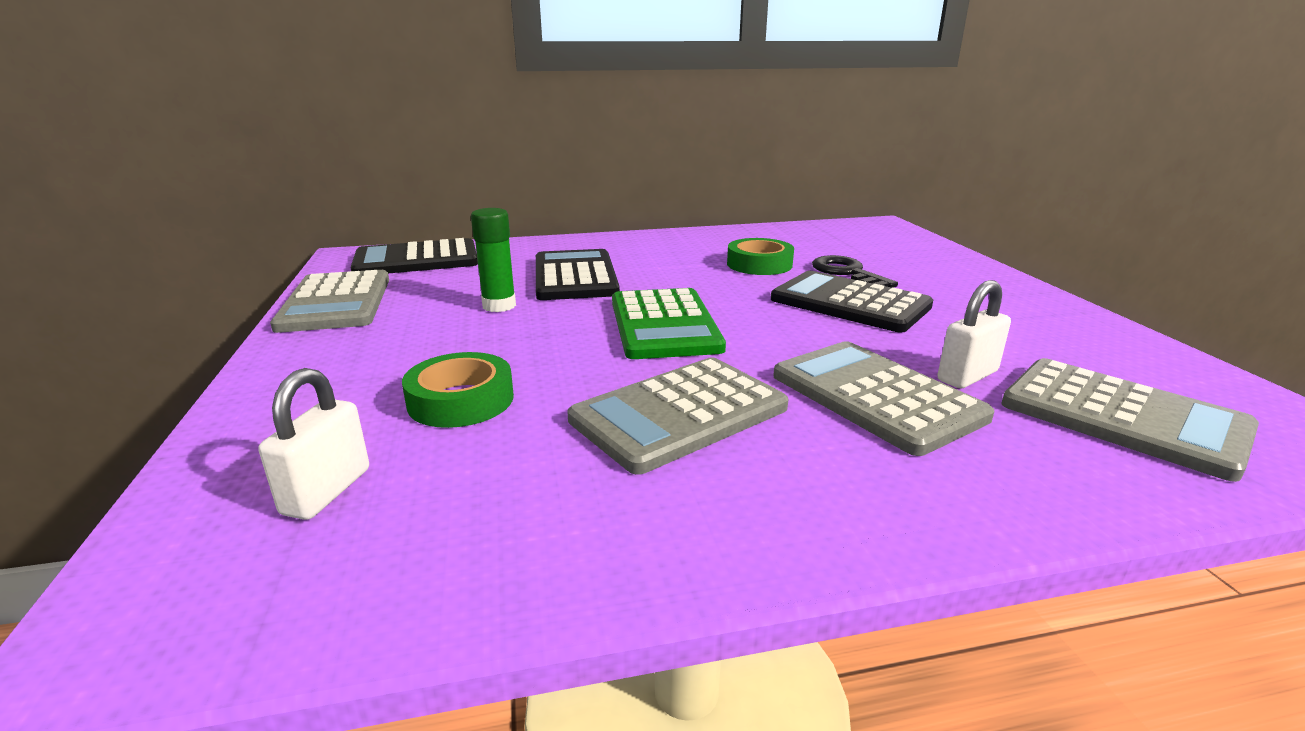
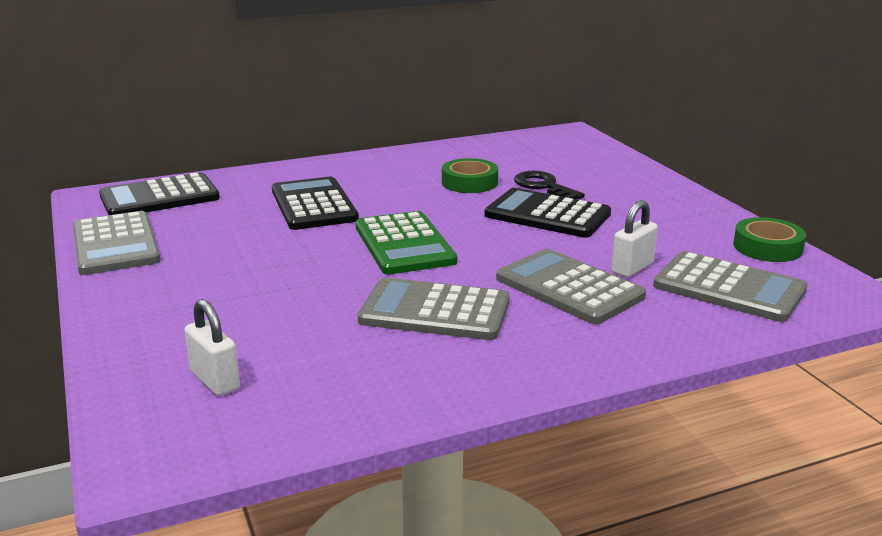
camera: 10 degrees left, 0 degrees up
(327, 491) = (215, 380): white padlock -> white padlock turned 45 degrees counterclockwise
(461, 400) = (272, 315): green tape -> green tape (767, 247)
(499, 306) = (261, 237): green glue stick -> none
(679, 414) = (435, 311): grey calculator -> grey calculator turned 60 degrees clockwise

